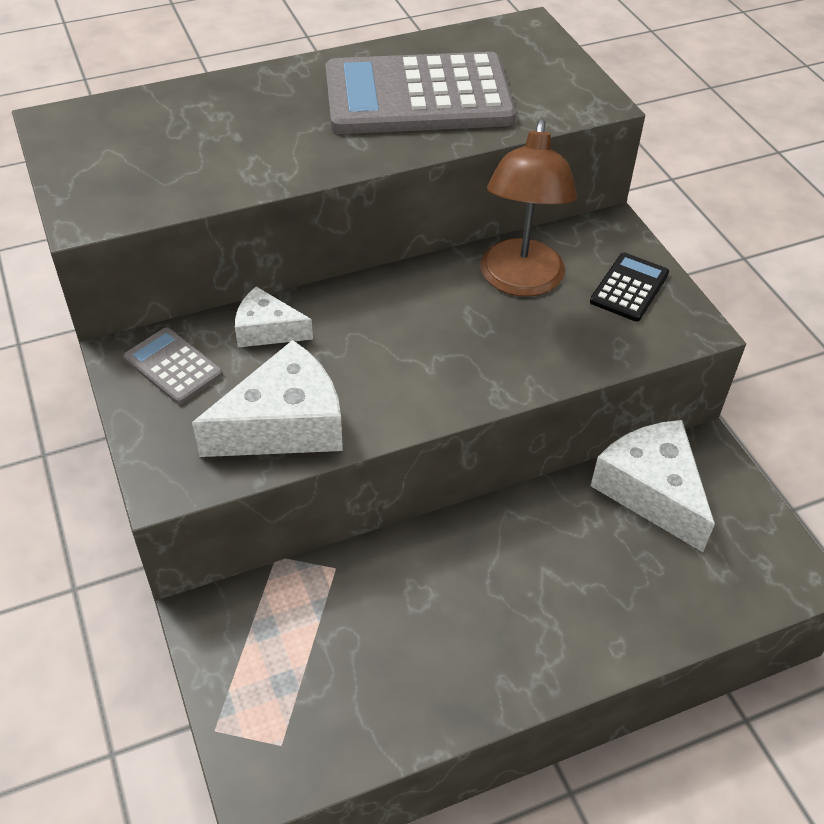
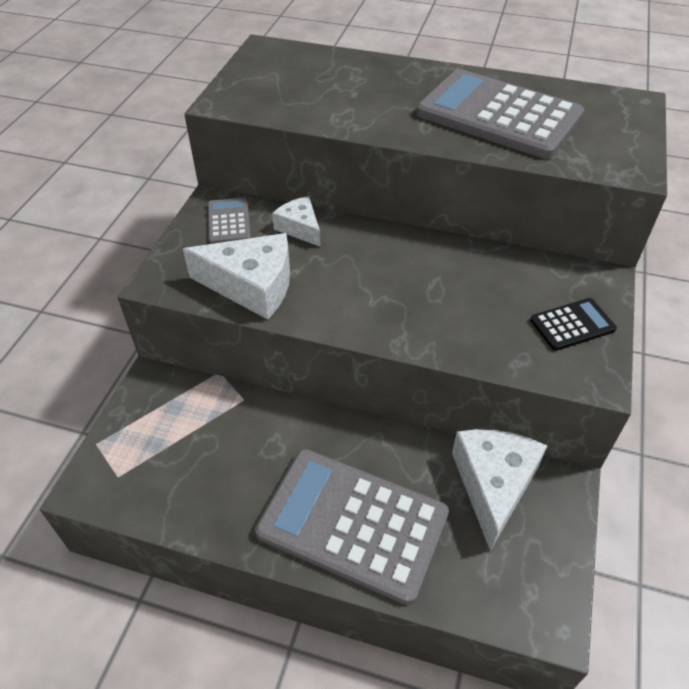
camera: 40 degrees right, 0 degrees up
(520, 281) = (492, 280): brown lamp -> none
(567, 613) = (352, 523): none -> grey calculator

